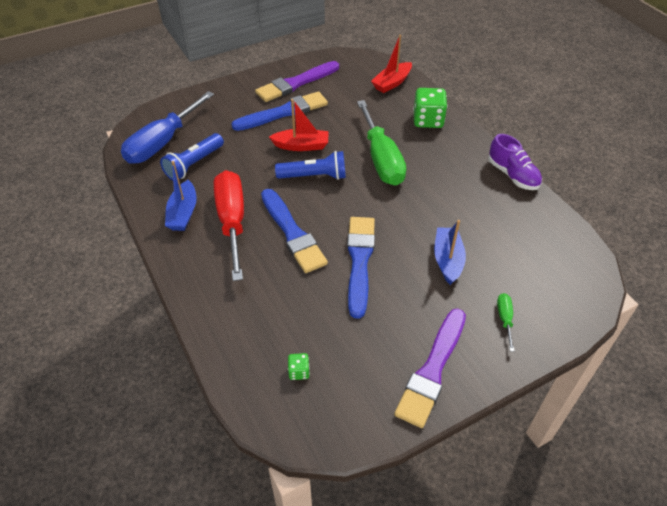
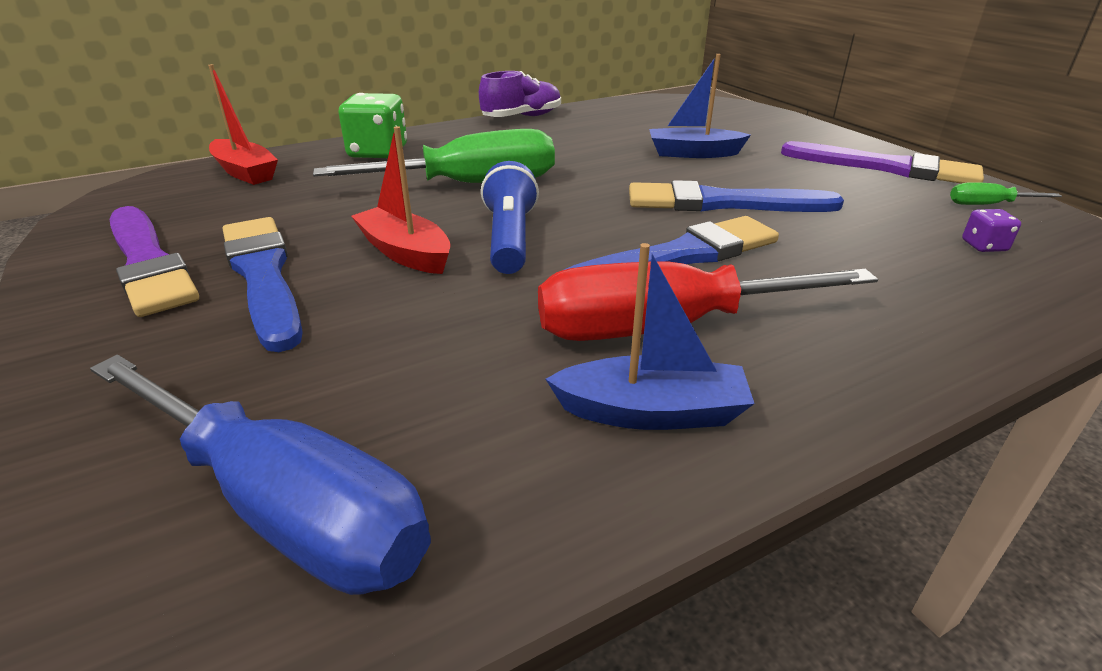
camera: 90 degrees left, 15 degrees down
(194, 164) = (432, 411): blue flashlight -> none
(299, 372) = (984, 246): green dice -> purple dice
(301, 146) = (405, 253): red boat -> red boat turned 45 degrees counterclockwise
(504, 319) = (775, 134): green screwdriver -> green screwdriver (988, 205)

